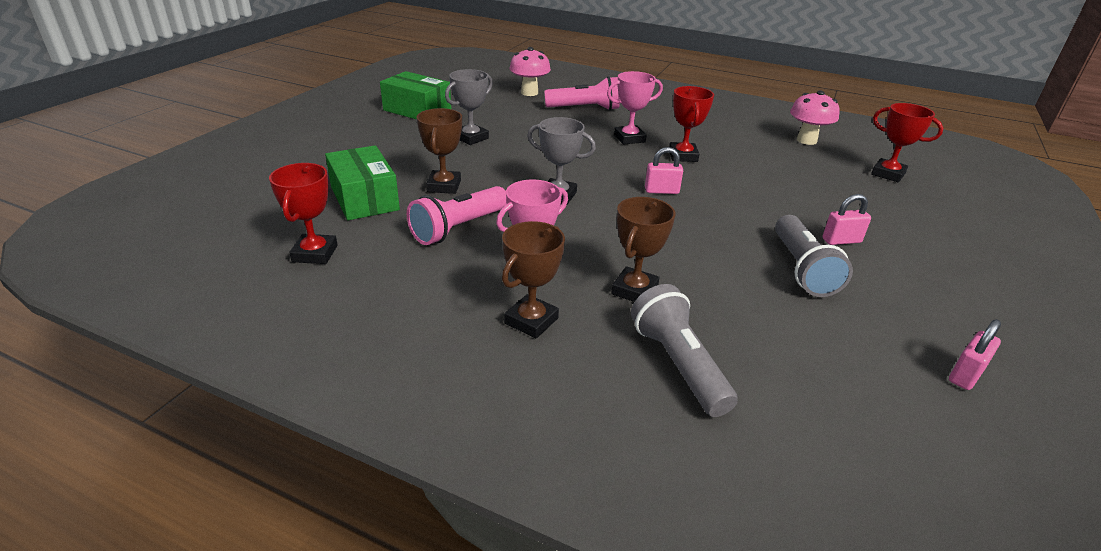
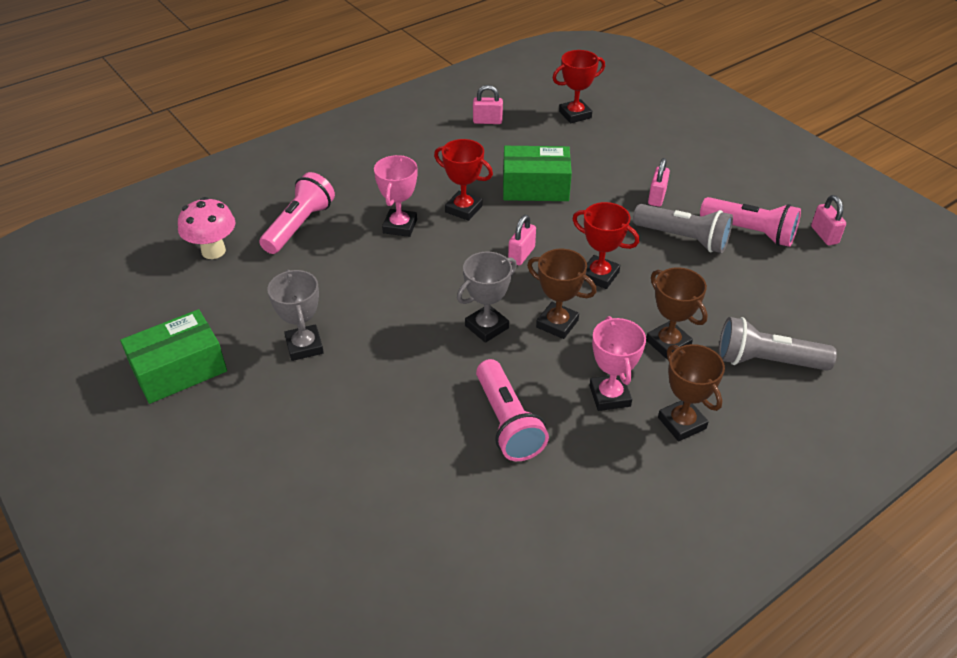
camera: 60 degrees left, 10 degrees up
(315, 253) = (494, 554): red trophy -> red trophy (599, 275)
(364, 198) = (396, 483): green box -> green box (535, 187)
(444, 186) = (410, 407): brown trophy -> brown trophy (557, 324)
(806, 140) = (487, 121): pink mushroom -> pink padlock
(879, 312) = (750, 232): none -> pink flashlight

